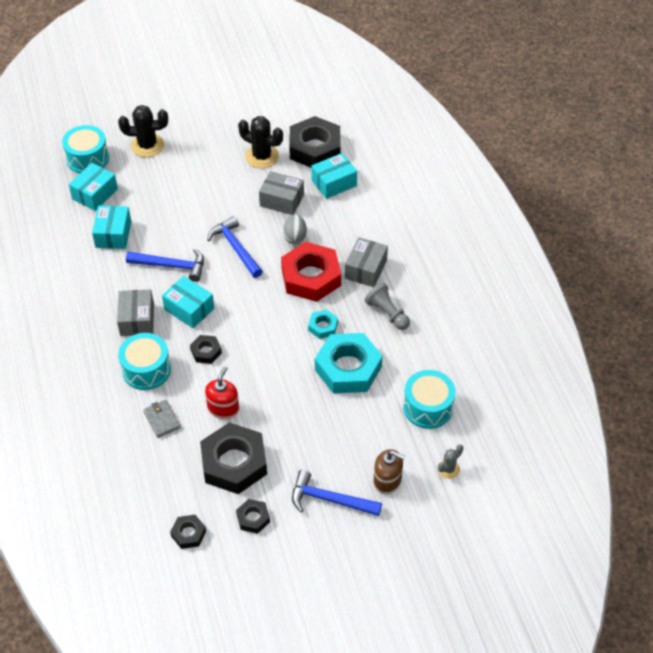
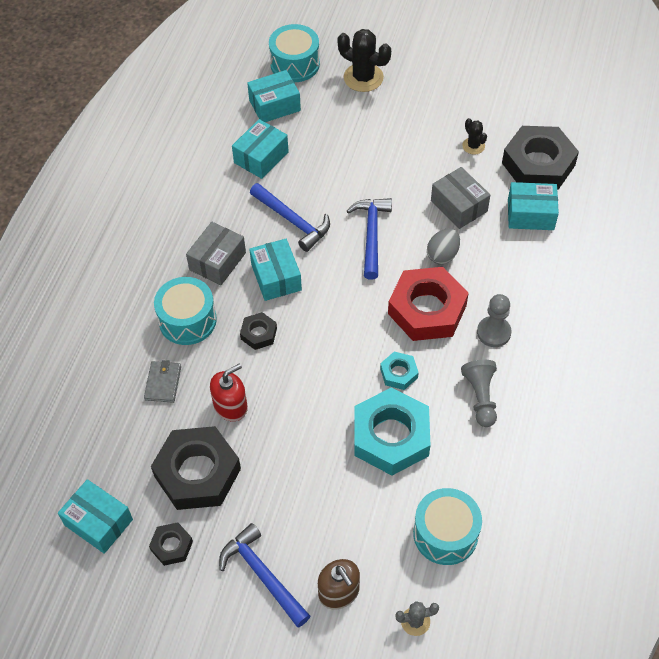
camera: 35 degrees right, 5 degrees up
(188, 534) = (98, 522): black nut -> turquoise box
(262, 156) = (473, 146): black cactus -> black cactus, size x0.54
(365, 269) = (493, 332): grey box -> grey pawn

